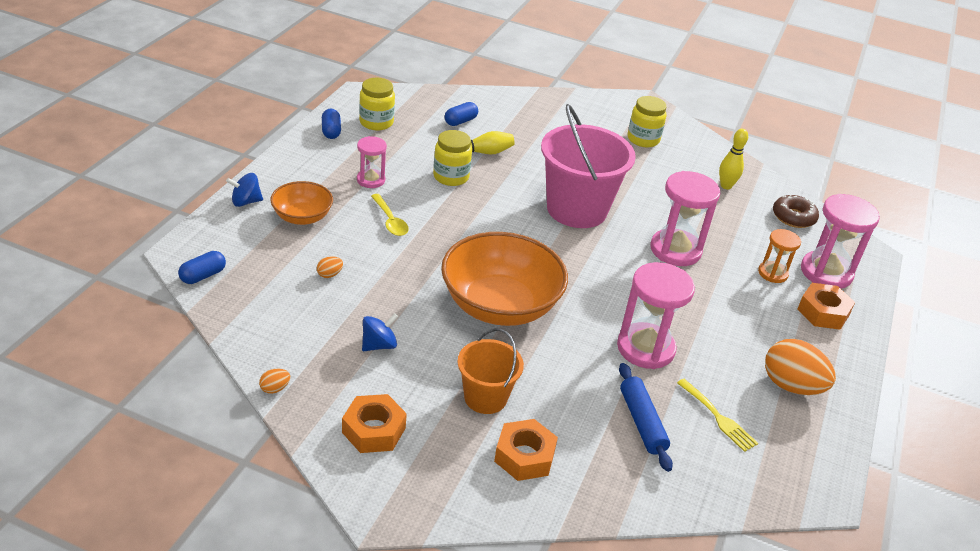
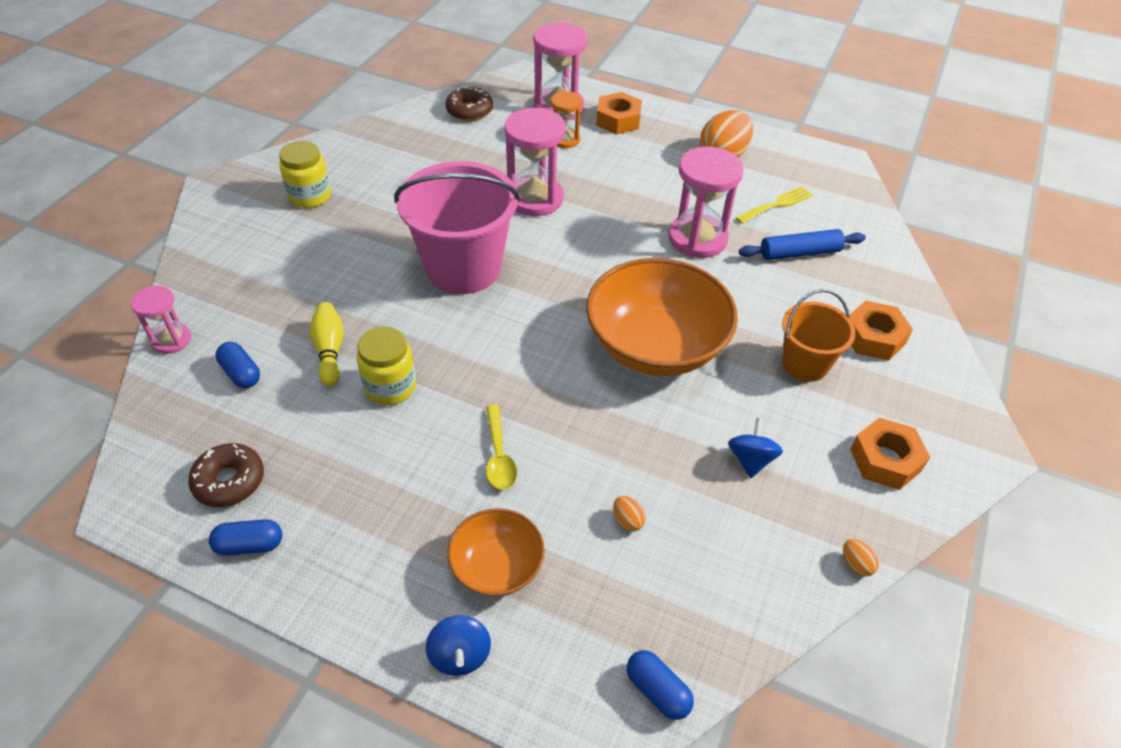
camera: 85 degrees left, 10 degrees up
(371, 180) = (397, 482): pink hourglass -> pink hourglass (171, 340)
(376, 122) = (229, 481): yellow jar -> brown donut
(379, 345) = (750, 460): blue spinning top -> blue spinning top turned 45 degrees clockwise
(390, 221) = (499, 455): yellow spoon -> yellow spoon turned 105 degrees clockwise
(726, 186) = (413, 146): yellow bowling pin -> none

